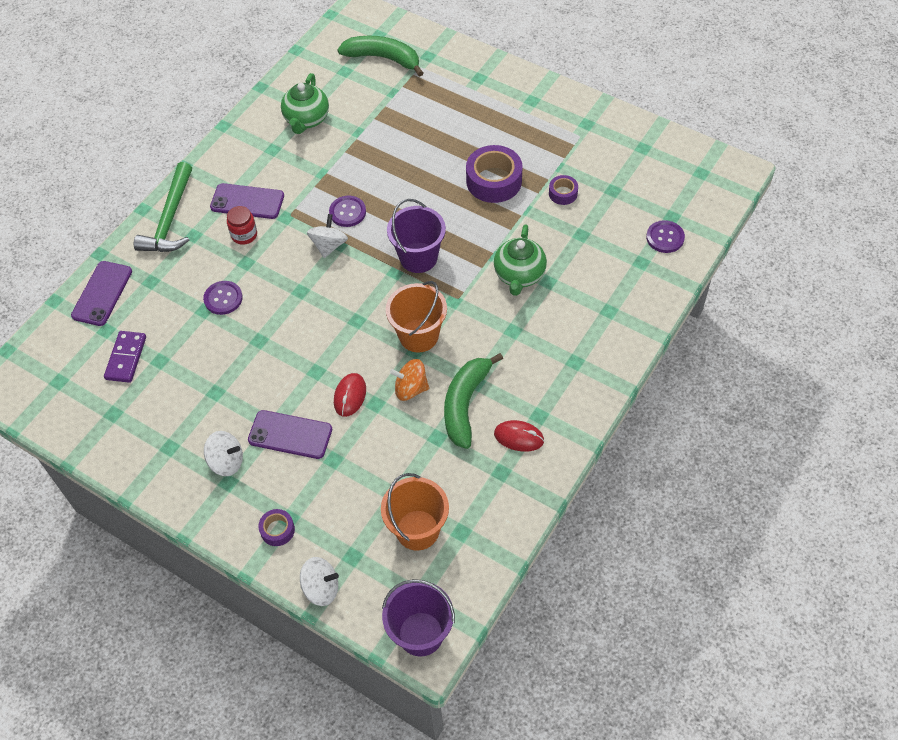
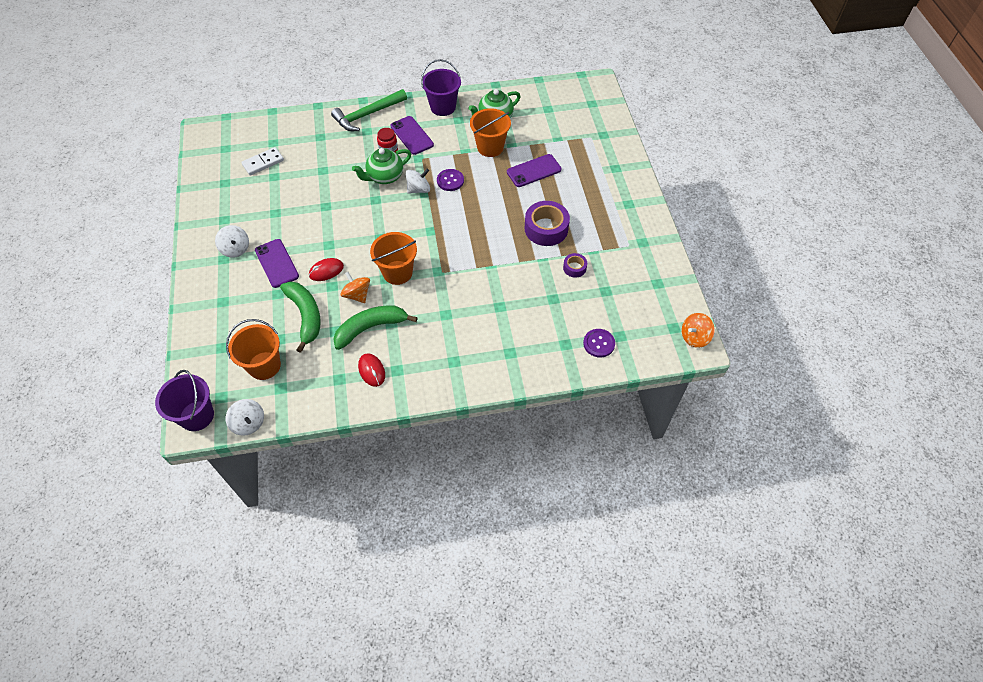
camera: 45 degrees right, 0 degrees up
(102, 293) = (294, 124): purple phone -> purple phone (534, 171)
(126, 358) = (263, 163): purple domino -> white domino
(223, 298) = (338, 172): purple button -> none
(277, 530) = (211, 302): purple tape -> none
(321, 588) = (190, 348): white spinning top -> white spinning top (249, 423)
(341, 150) = (490, 147): none -> orange bucket
(383, 58) = (577, 118): green banana -> green banana (305, 316)
(418, 257) = (452, 233): purple bucket -> purple bucket (443, 107)
(519, 275) = (489, 289): green teapot -> green teapot (385, 177)
(725, 166) = (694, 337): none -> orange spinning top

